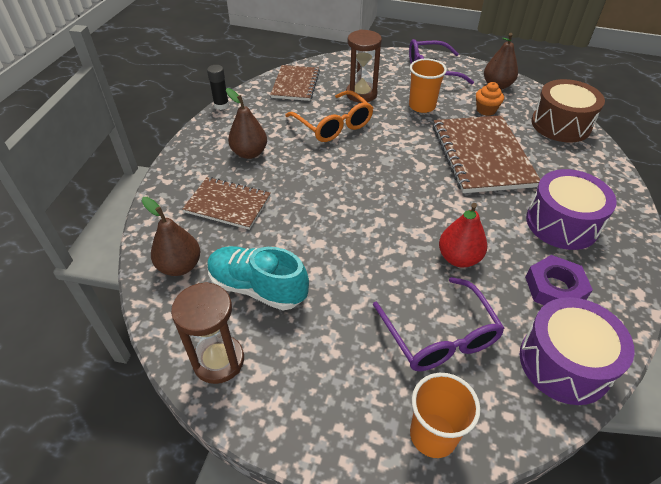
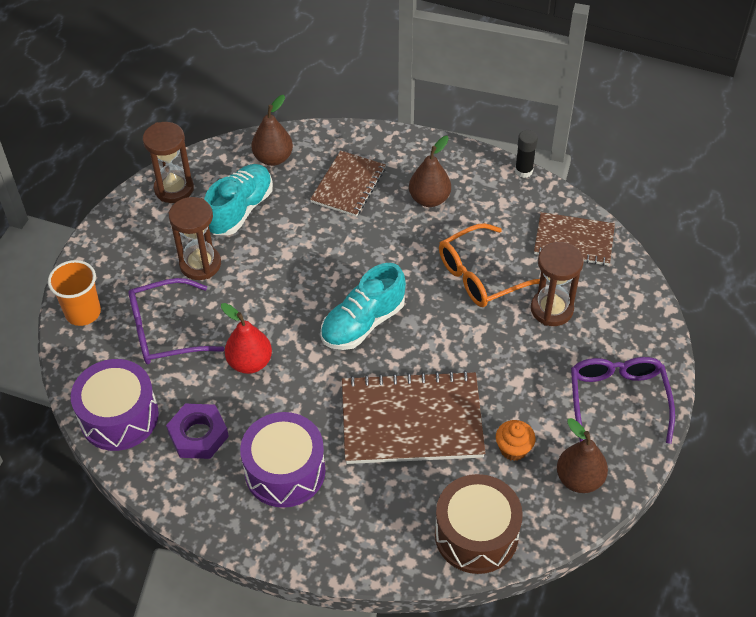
camera: 95 degrees right, 5 degrees up
(340, 315) = (200, 264): none -> brown hourglass
(394, 186) = (363, 323): none -> turquoise shoe
(422, 106) = (523, 374): orange cup -> none

